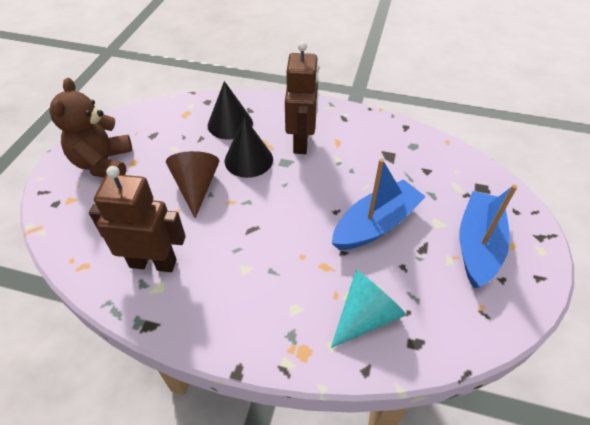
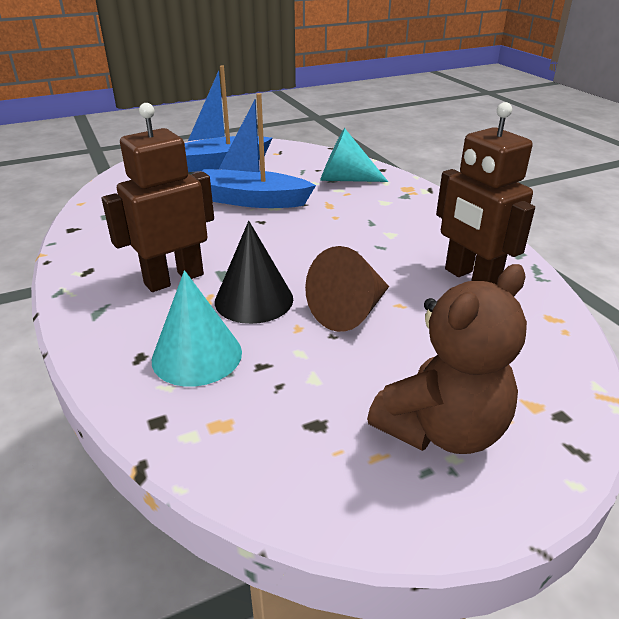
camera: 130 degrees left, 15 degrees down
(230, 124) = (197, 355): black cone -> turquoise cone

